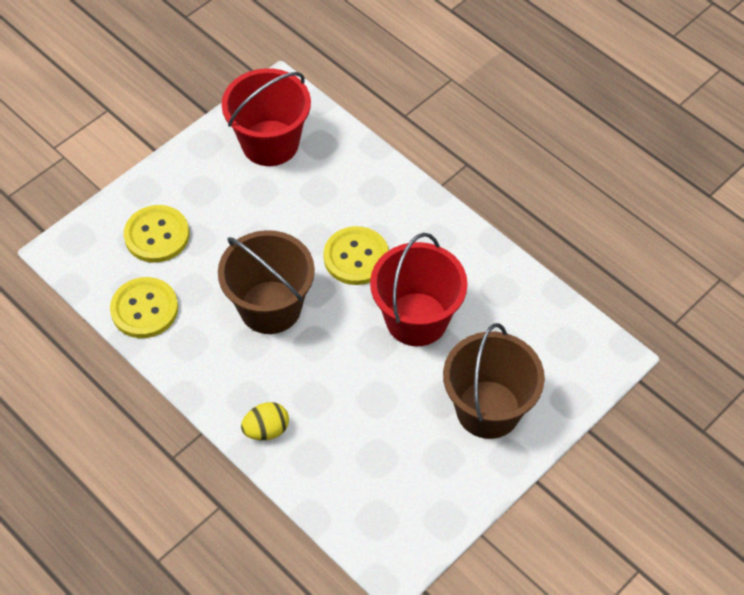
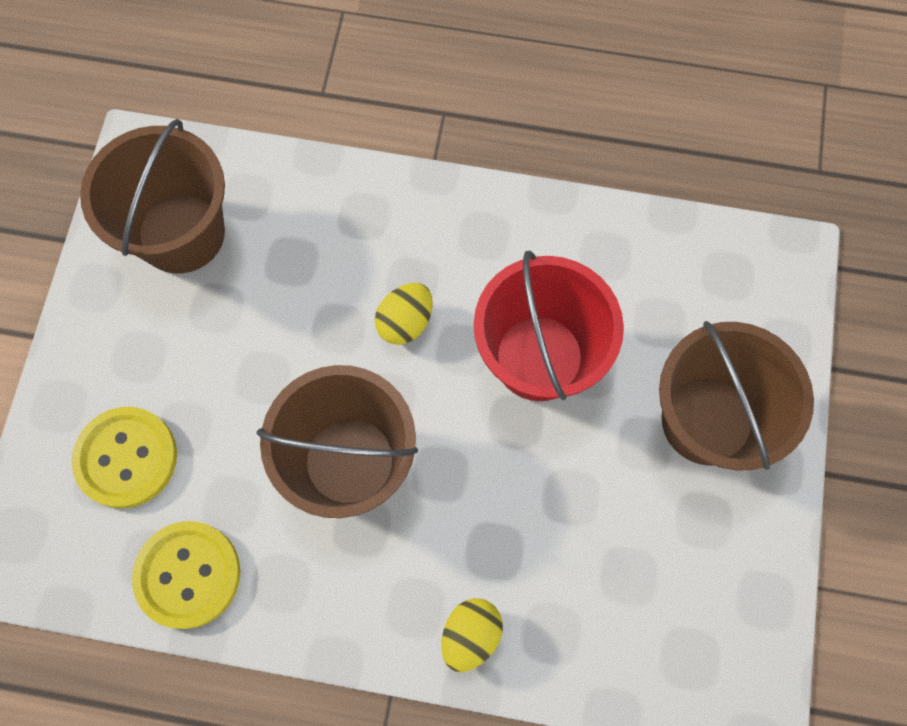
camera: 35 degrees left, 15 degrees up
(270, 143) = (181, 233): red bucket -> brown bucket
(356, 257) = (405, 322): yellow button -> yellow egg

